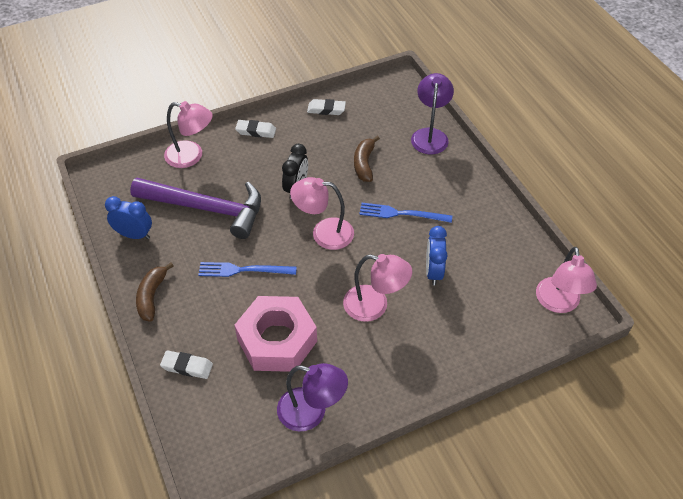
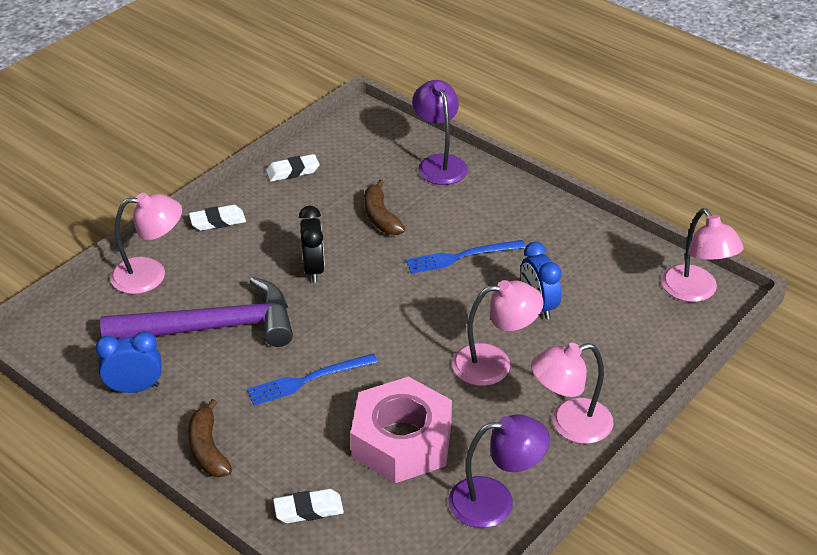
camera: 25 degrees left, 10 degrees down
(324, 233) = (381, 307): pink lamp -> pink lamp (569, 424)

